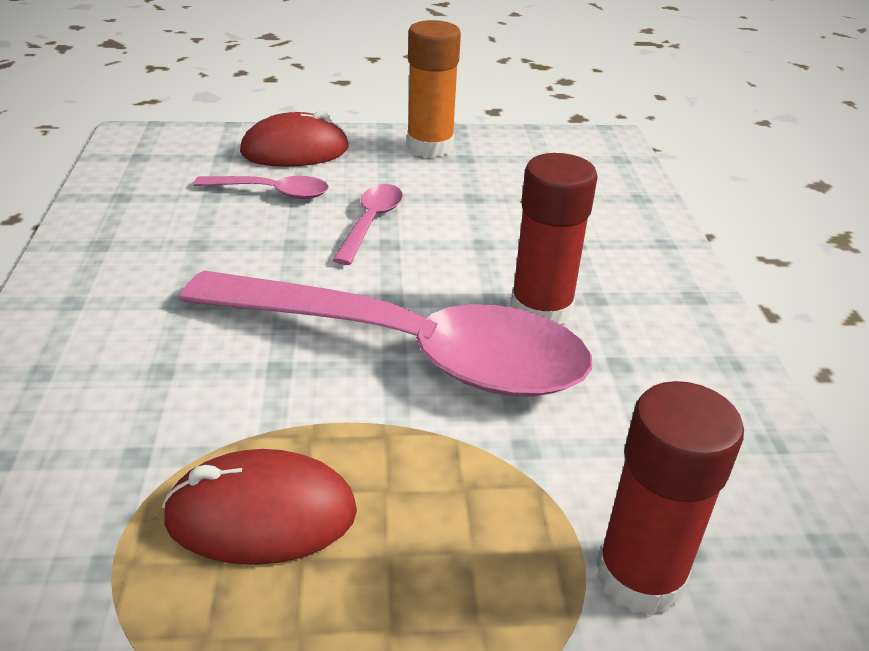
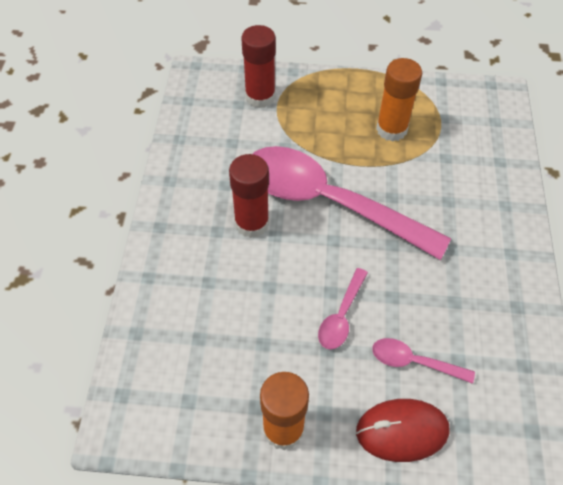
camera: 170 degrees left, 20 degrees up
(261, 515) = (391, 129): red mouse -> orange glue stick

